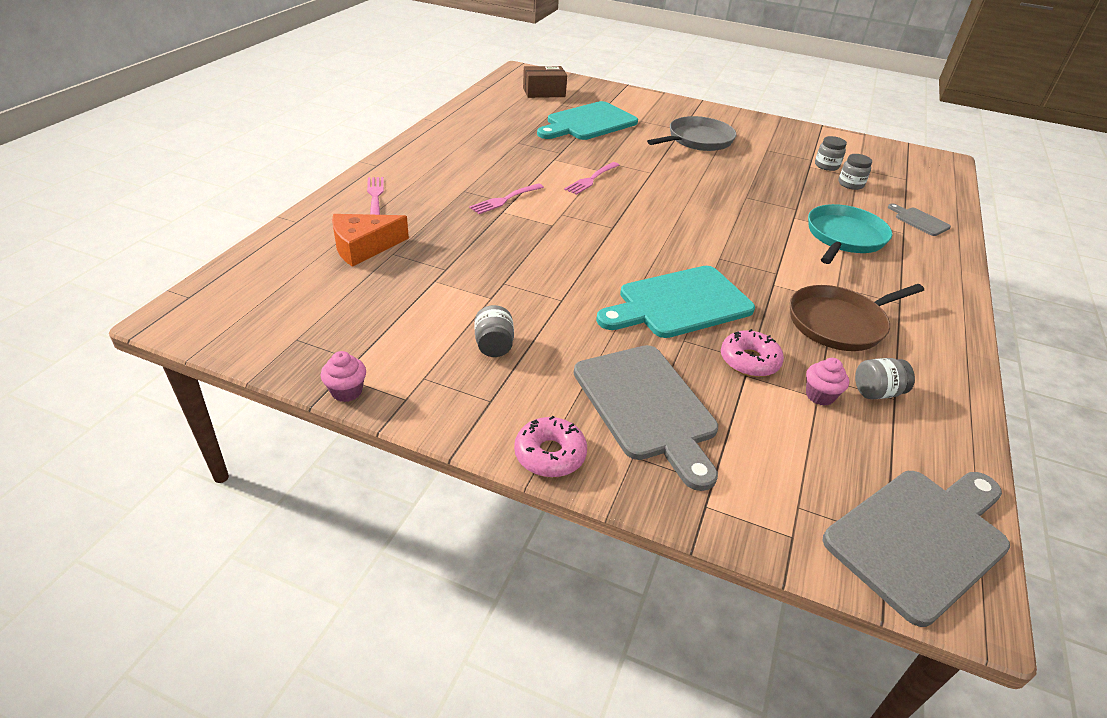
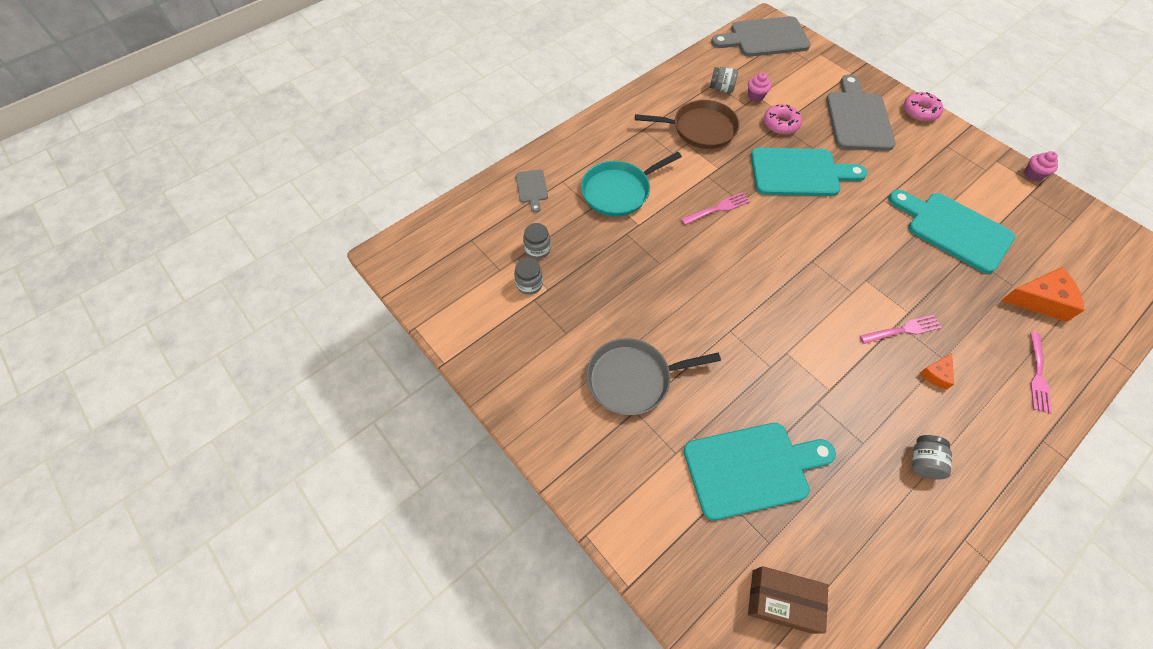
camera: 150 degrees left, 20 degrees up
(466, 289) = (953, 229): none -> turquoise cutting board
(469, 181) = (936, 374): none -> orange cheese
(494, 345) = (939, 178): grey jar -> grey jar (923, 462)
(591, 179) = (802, 337): pink fork -> pink fork (718, 209)

